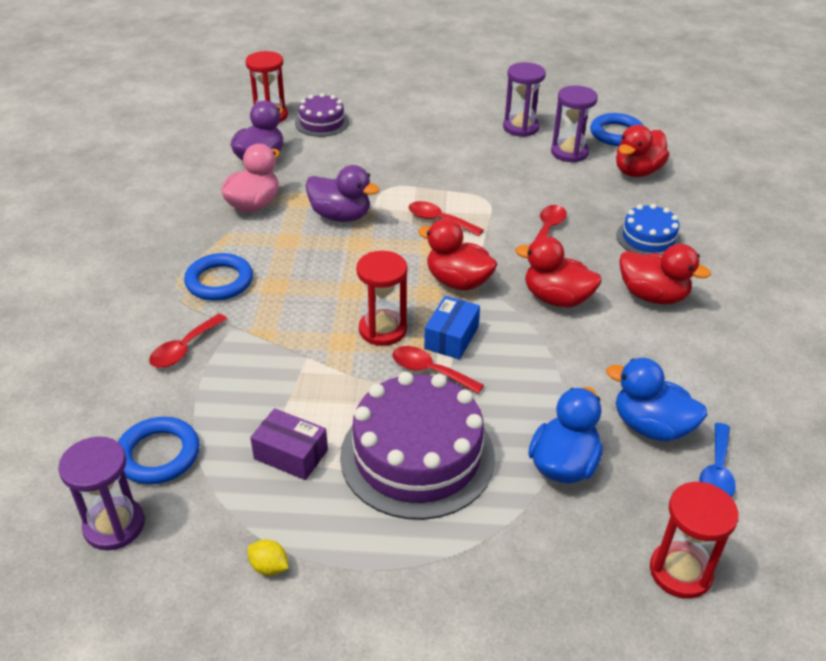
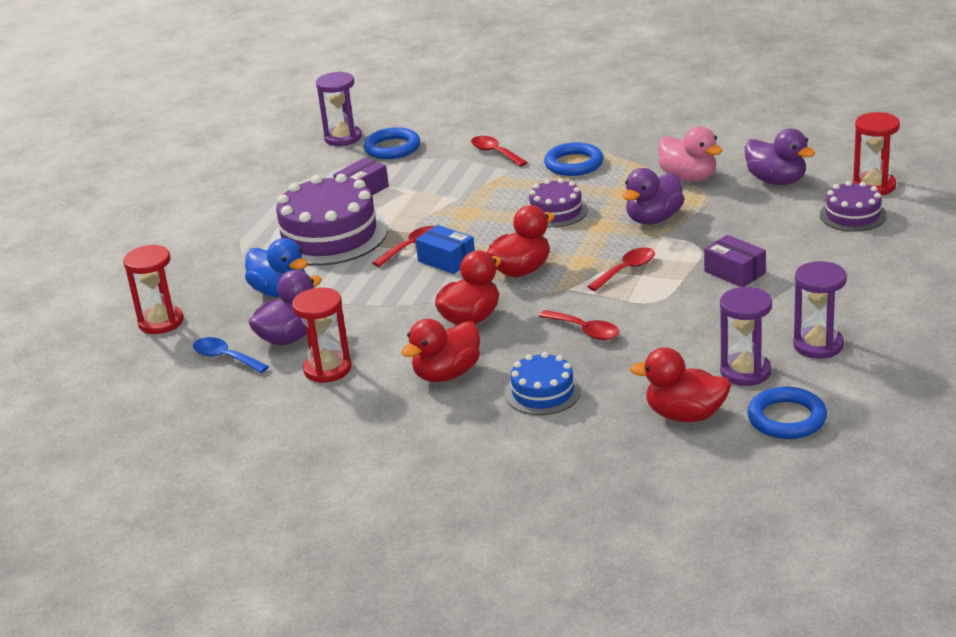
camera: 110 degrees right, 10 degrees down
(269, 567) = (277, 183): yellow lemon -> none
(332, 278) = (556, 211): none -> purple cake
(383, 330) = (473, 230): red hourglass -> red hourglass (327, 369)
(428, 167) = (734, 272): none -> purple box
(637, 171) = (685, 415): red duck -> red duck turned 45 degrees counterclockwise
(651, 427) = (289, 337): blue duck -> purple duck

